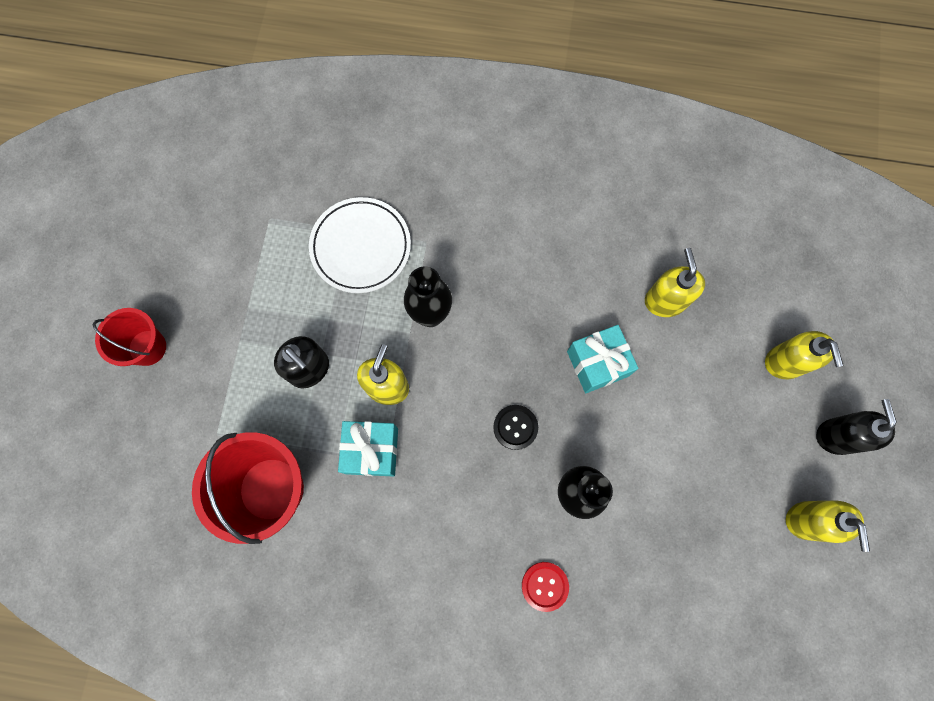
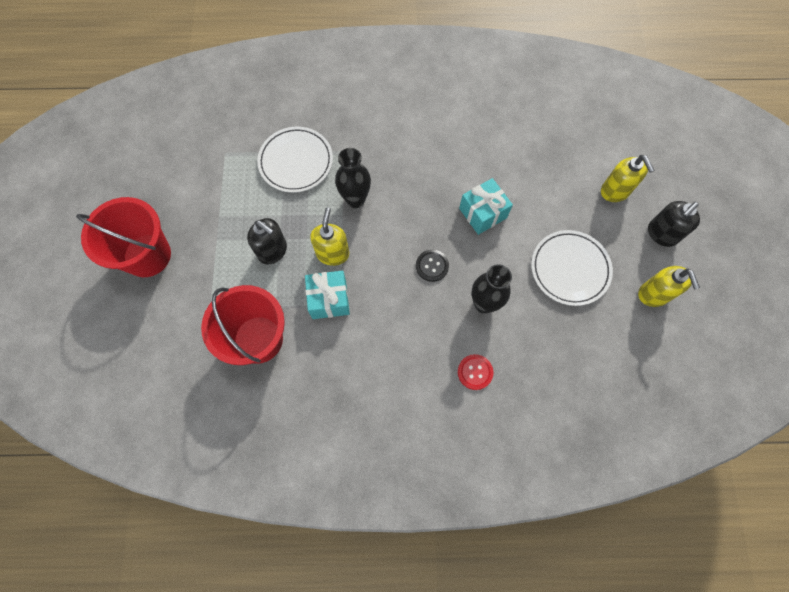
camera: 10 degrees left, 5 degrees down
(147, 347) = (147, 255): red bucket -> red bucket, size x1.65
(665, 301) = (522, 164): yellow soap dispenser -> none
(700, 464) = (569, 269): none -> white plate
(836, 436) = (661, 234): black soap dispenser -> black soap dispenser turned 120 degrees counterclockwise

